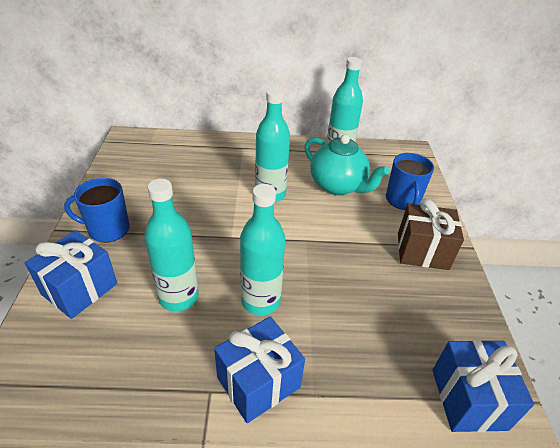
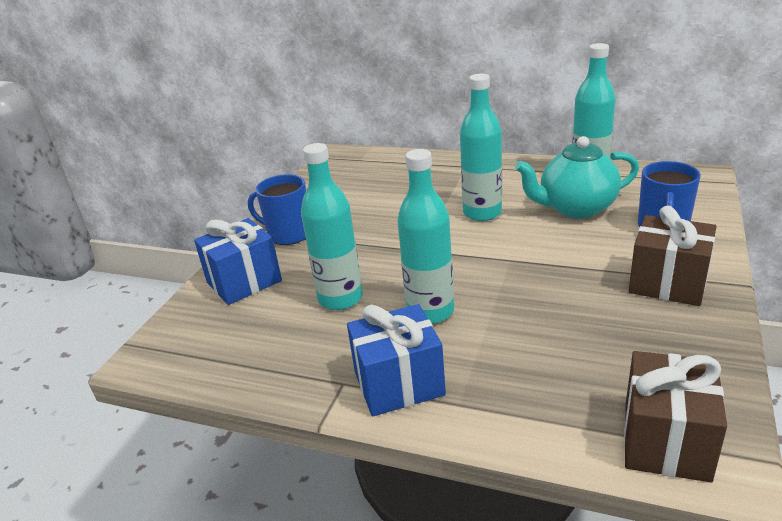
camera: 25 degrees right, 10 degrees down
(338, 186) = (576, 208): turquoise teapot -> turquoise teapot turned 105 degrees clockwise
(468, 399) = (666, 441): blue gift -> brown gift

